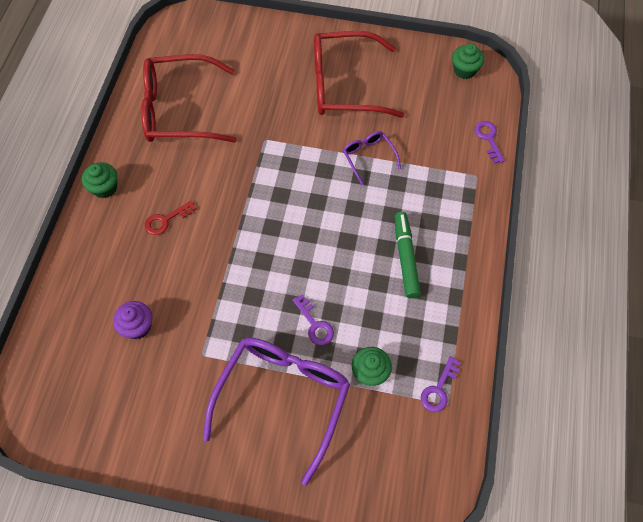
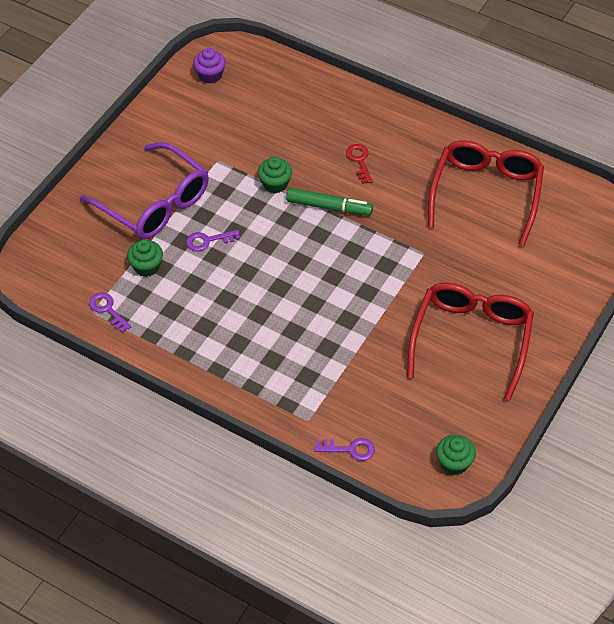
camera: 110 degrees right, 10 degrees down
(105, 188) = (412, 125): green cupcake -> green cupcake (275, 184)
(137, 326) = (263, 125): purple cupcake -> purple cupcake (210, 75)
(368, 157) = (368, 332): purple glasses -> none
(405, 258) = (241, 327): green marker -> green marker (328, 207)

